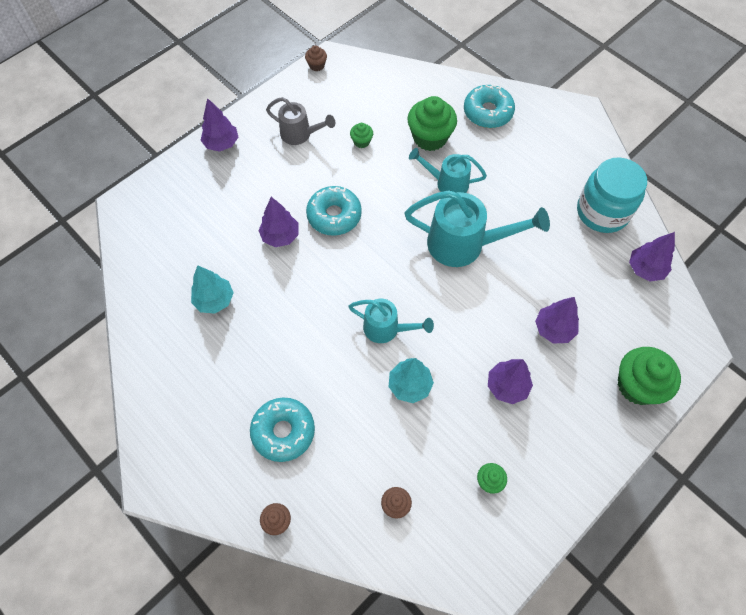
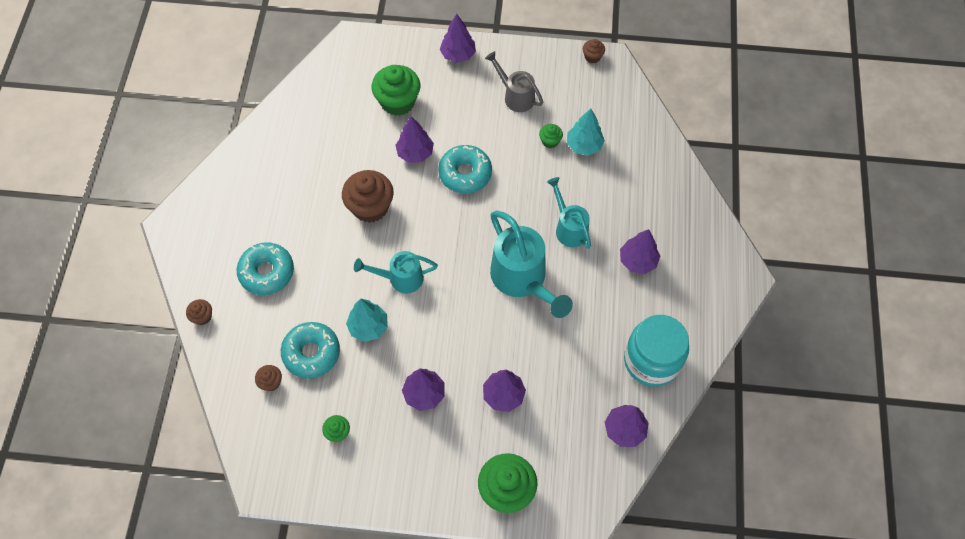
camera: 50 degrees right, 0 degrees up
(214, 300) = (327, 154): turquoise tree -> turquoise tree (584, 145)
(298, 304) = (370, 207): none -> brown cupcake
(300, 134) = (515, 96): grey watering can -> grey watering can turned 150 degrees clockwise
(386, 329) = (401, 278): turquoise watering can -> turquoise watering can turned 105 degrees clockwise
(430, 137) = (601, 184): green cupcake -> green cupcake (398, 102)
(487, 112) = (670, 207): turquoise donut -> turquoise donut (311, 353)
(513, 162) = (637, 261): none -> purple tree

